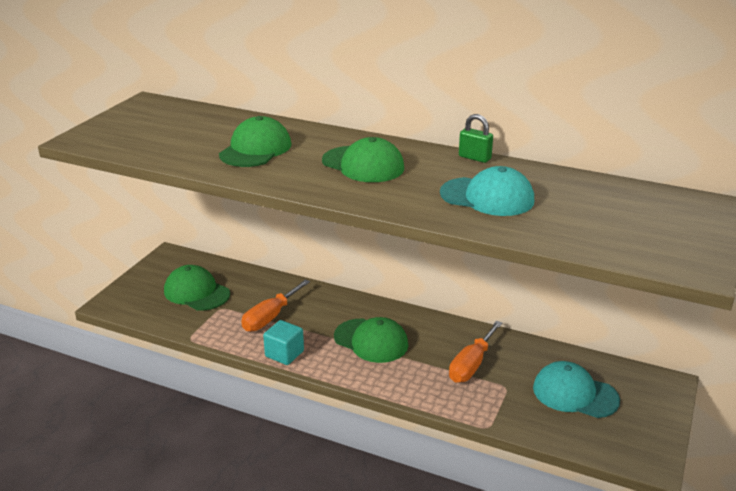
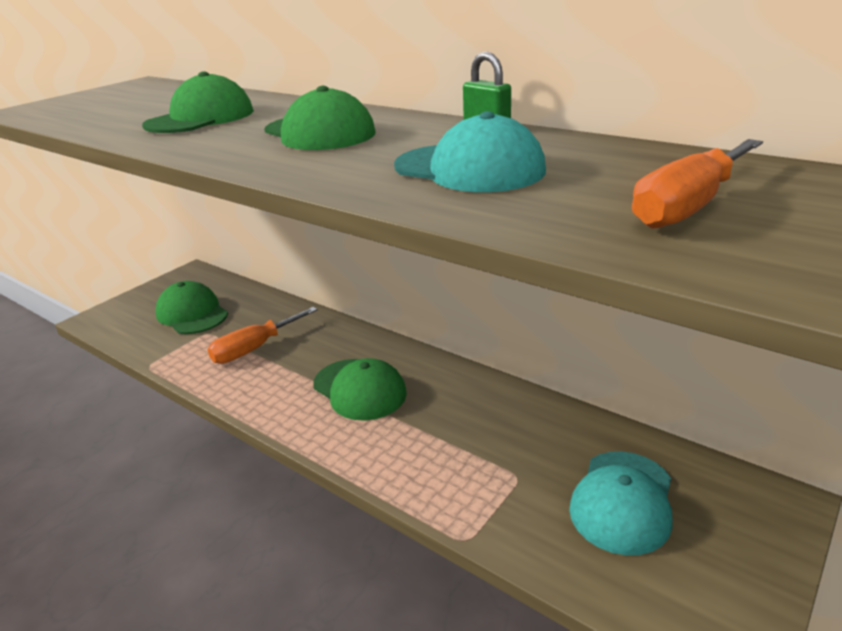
camera: 15 degrees right, 0 degrees up
(284, 354) = (244, 395): turquoise cube -> none
(471, 365) = (479, 437): orange screwdriver -> orange screwdriver (688, 207)
(575, 394) = (622, 501): turquoise cap -> turquoise cap turned 105 degrees counterclockwise

